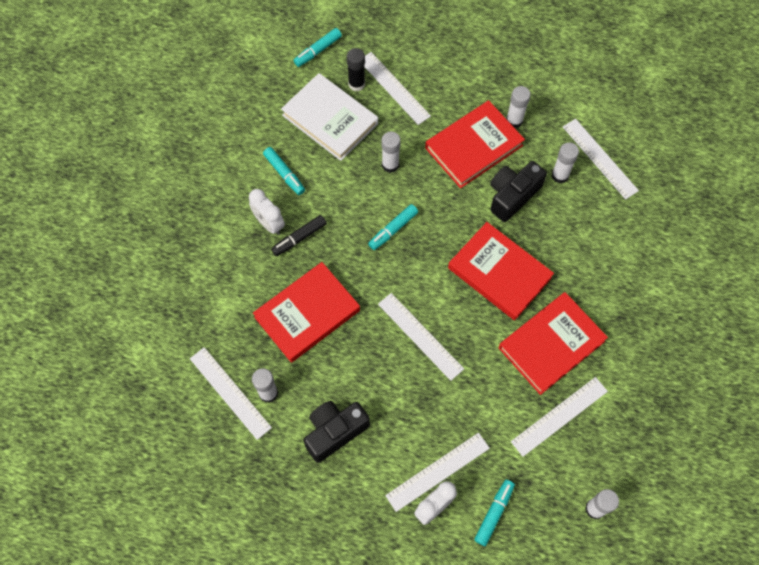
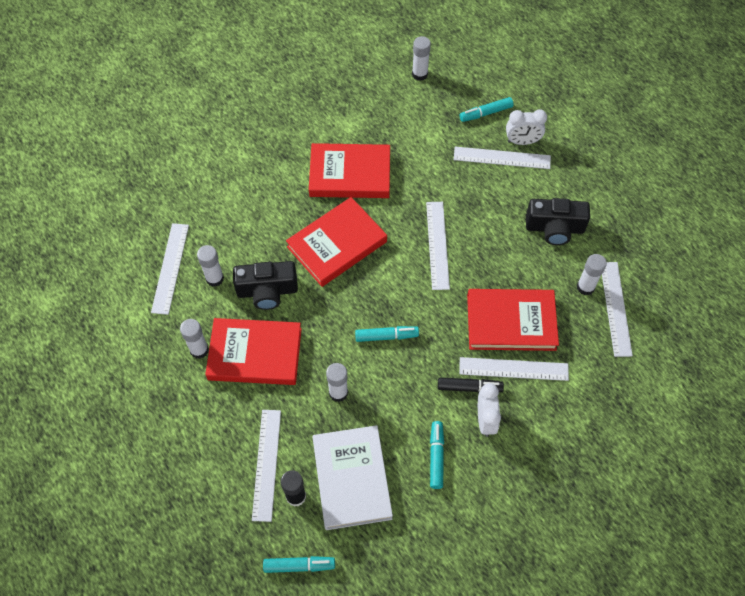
camera: 140 degrees left, 5 degrees down
(499, 273) = (337, 244): red book -> red book turned 60 degrees clockwise
(559, 416) = (389, 132): white ruler -> white ruler (513, 369)

